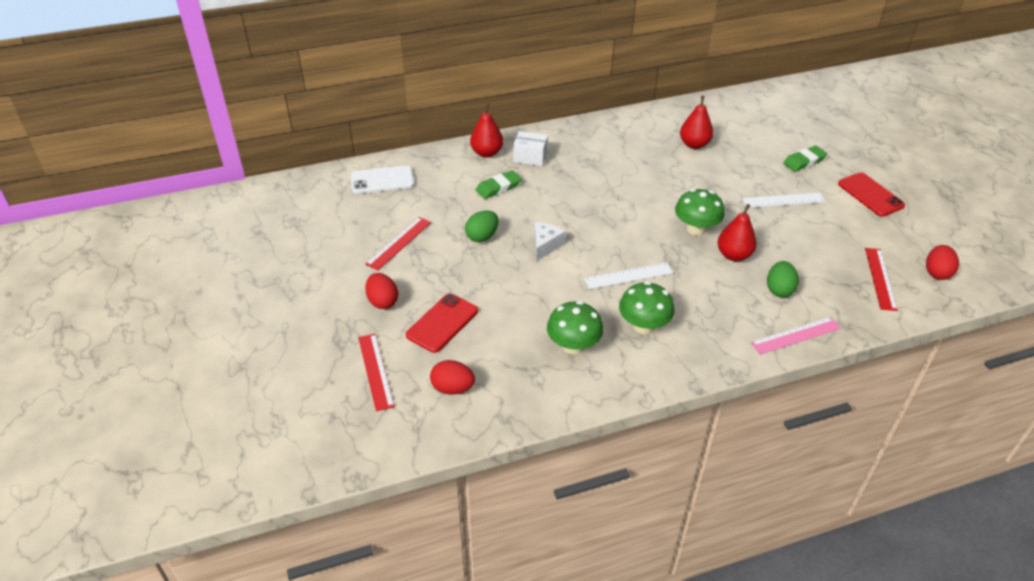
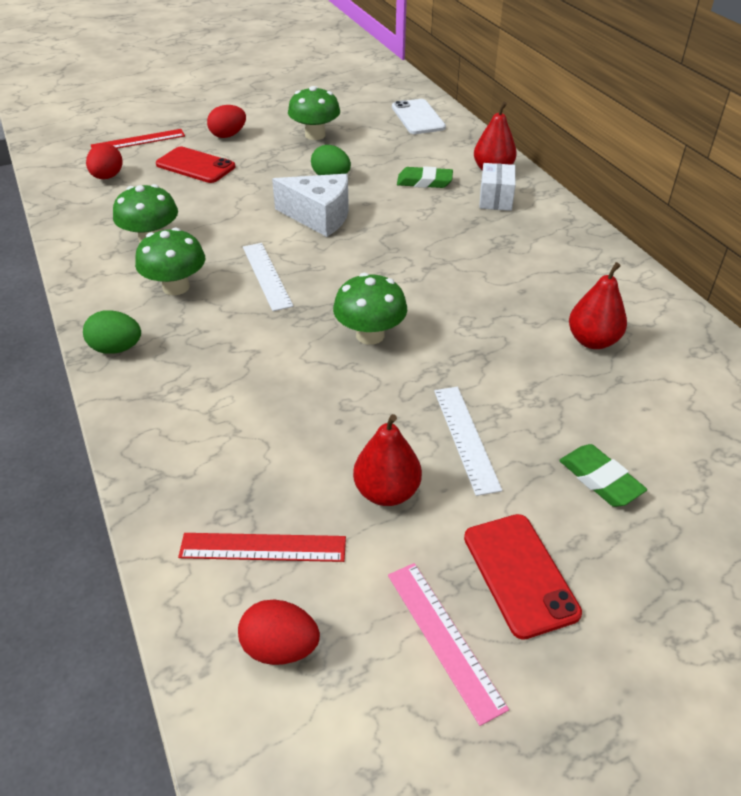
camera: 85 degrees right, 0 degrees up
(399, 243) = (315, 135): red ruler -> green mushroom
(498, 187) = (424, 182): green eraser -> green eraser turned 45 degrees counterclockwise
(545, 246) = (319, 217): white cheese -> white cheese, size x1.60
(734, 255) = (313, 370): red pear -> red pear (387, 492)
(779, 290) = (237, 412): green egg -> green egg (116, 348)
(796, 335) = (139, 421): pink ruler -> pink ruler (444, 638)
(870, 195) = (520, 574): red phone -> red phone turned 75 degrees counterclockwise

